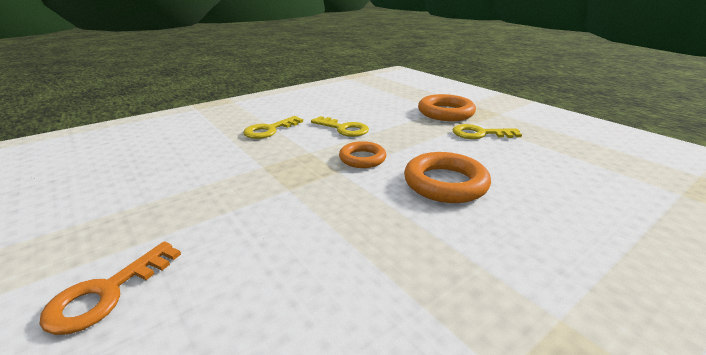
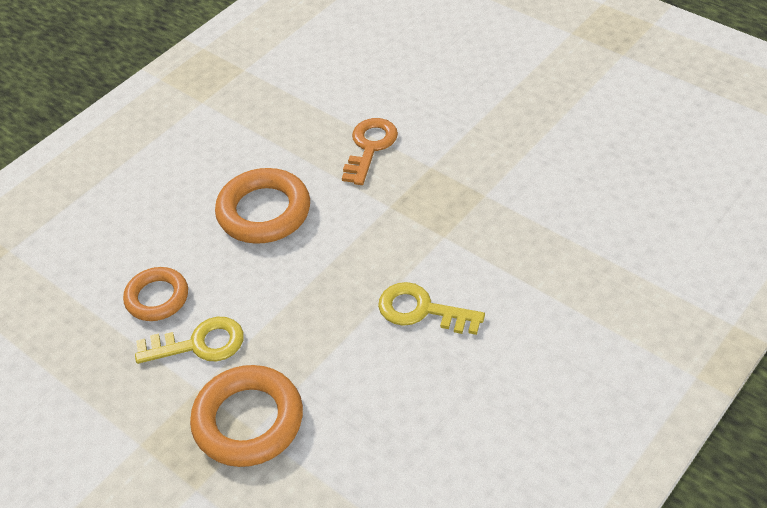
camera: 170 degrees right, 20 degrees up
(107, 293) = (492, 56): orange key -> orange key (370, 147)
(269, 130) = (537, 279): yellow key -> none
(362, 158) = (368, 236): orange ring -> orange ring (157, 298)

